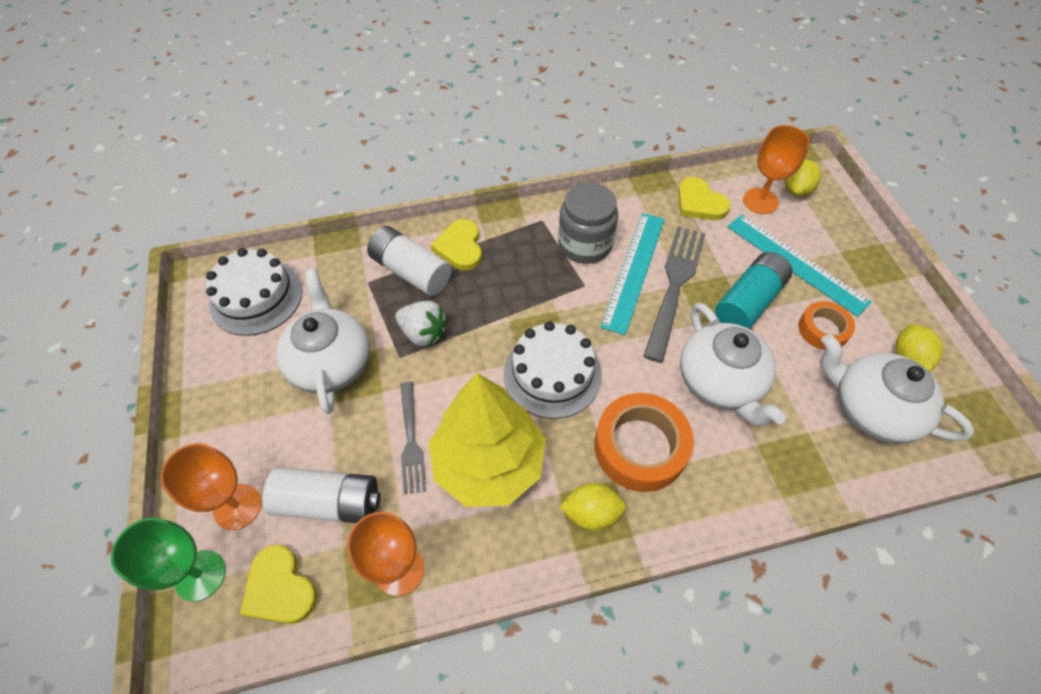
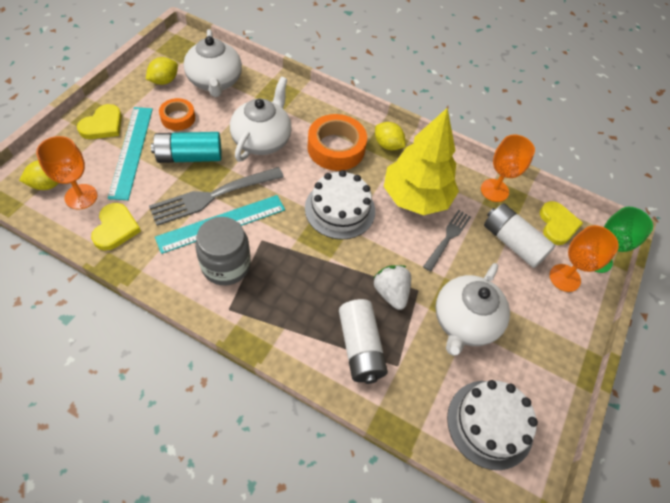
camera: 145 degrees left, 0 degrees up
(460, 247) = (308, 337): yellow heart -> yellow heart (103, 125)

